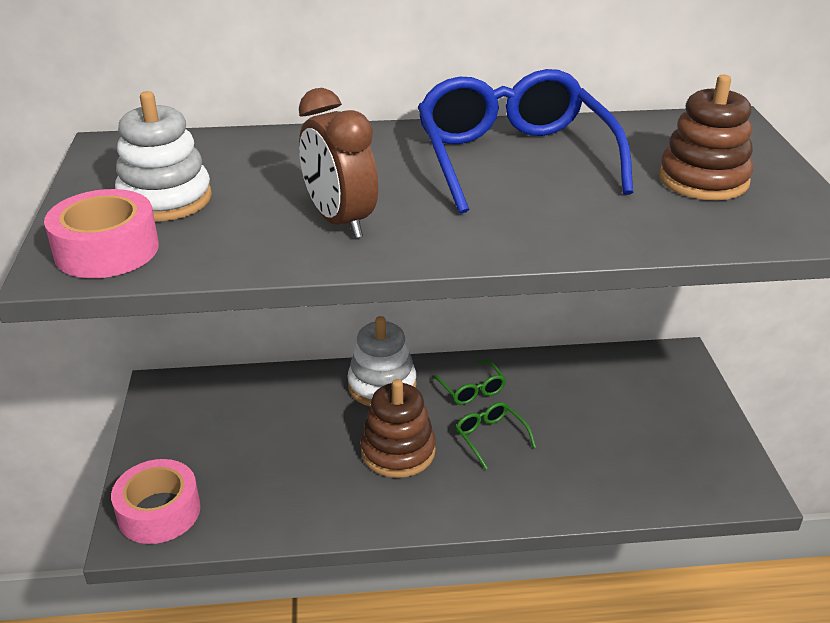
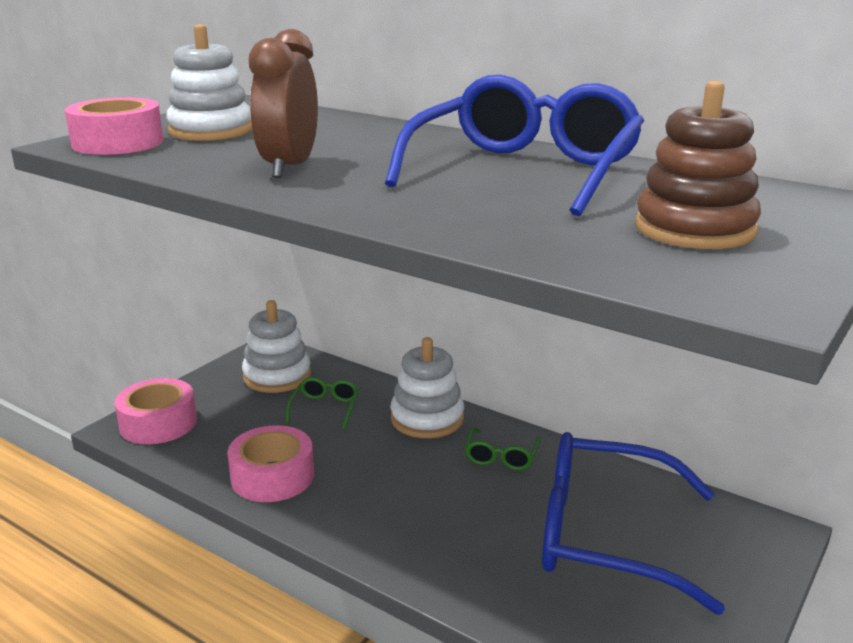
camera: 40 degrees right, 10 degrees down
(207, 410) = (277, 376): none -> white stacking toy
(329, 500) = (272, 476): none -> pink tape
(398, 451) = (372, 471): brown stacking toy -> none
(491, 438) = (466, 501): green glasses -> green glasses (325, 409)
(600, 412) = (607, 536): none -> blue glasses

